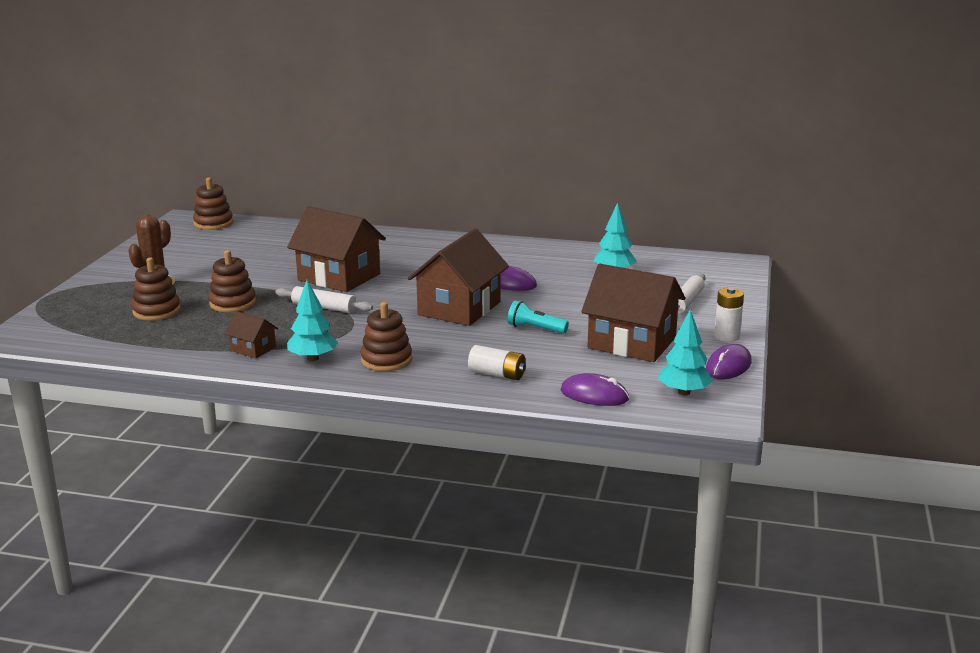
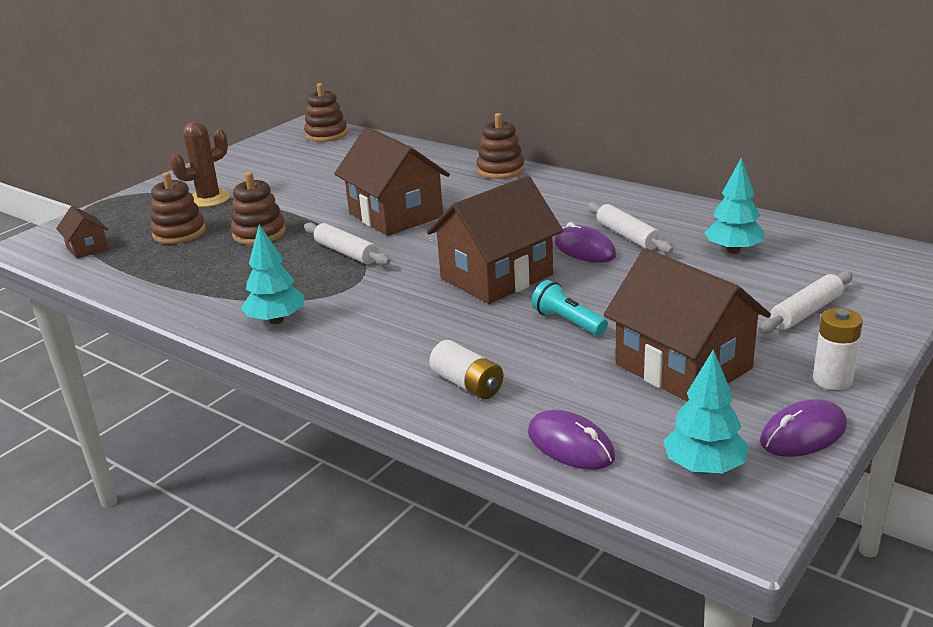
camera: 25 degrees right, 5 degrees up
(253, 349) = (227, 296): brown house -> brown house (87, 248)
(386, 360) = (353, 337): brown stacking toy -> brown stacking toy (500, 170)
(534, 271) = (628, 236): none -> white rolling pin

